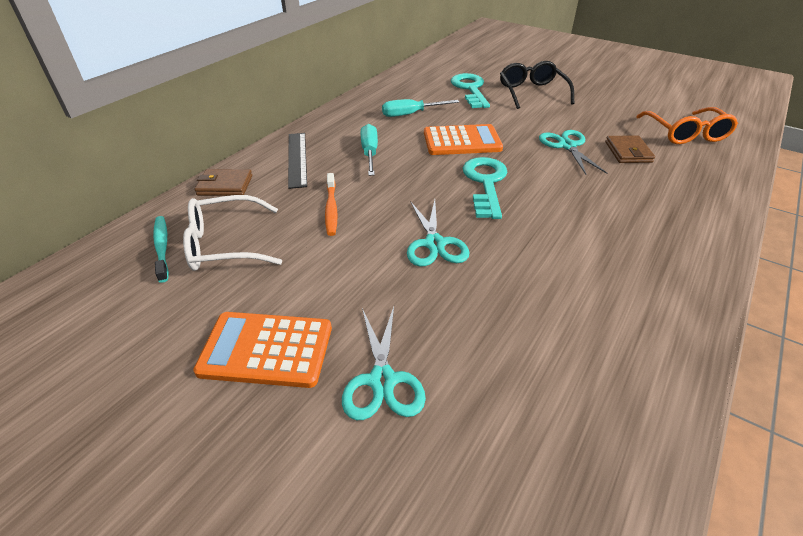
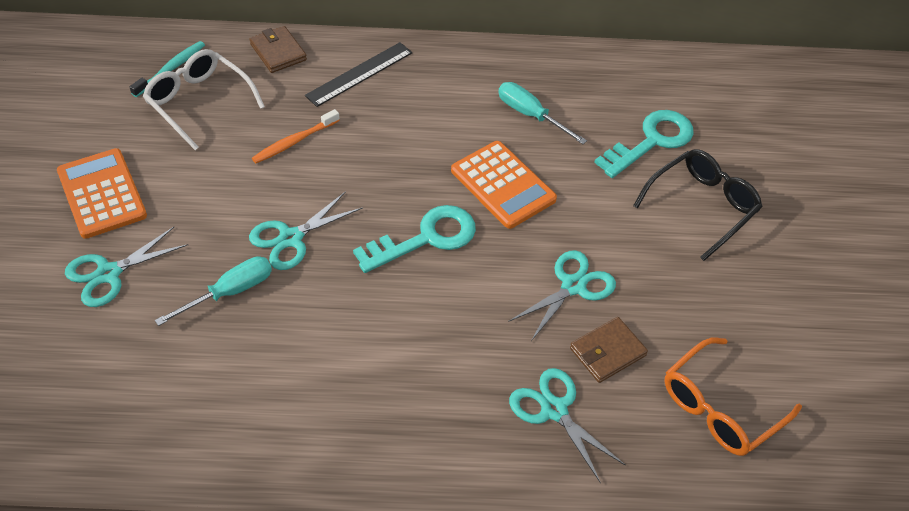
camera: 55 degrees right, 10 degrees up
(369, 153) = (414, 121): turquoise screwdriver -> turquoise screwdriver (229, 292)
(669, 184) = (554, 410): none -> turquoise scissors

